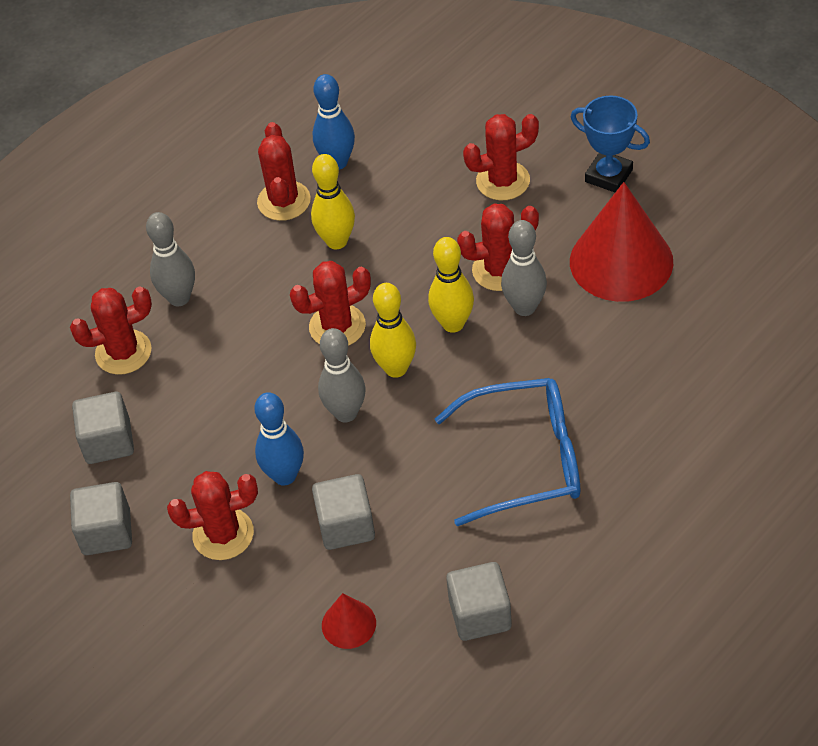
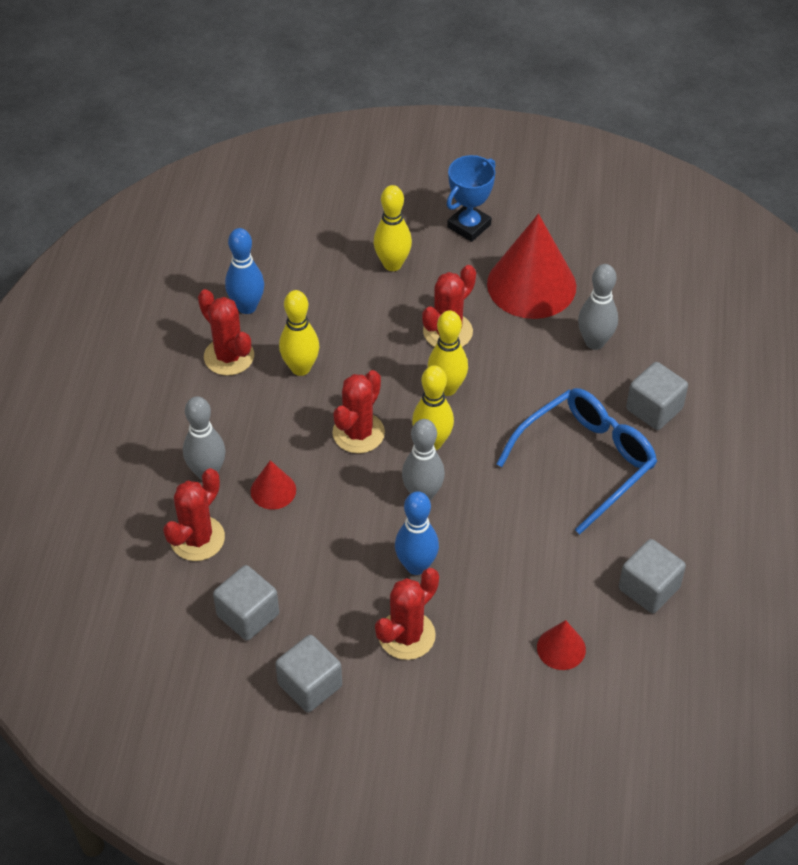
camera: 40 degrees left, 0 degrees up
(220, 342) = (273, 490): none -> red cone
(346, 525) = (496, 578): grey cube -> grey cube (654, 409)
(503, 181) = (392, 264): red cactus -> yellow bowling pin
(524, 307) = (490, 351): grey bowling pin -> grey bowling pin (594, 342)
(608, 176) = (469, 226): blue trophy -> blue trophy turned 45 degrees counterclockwise

